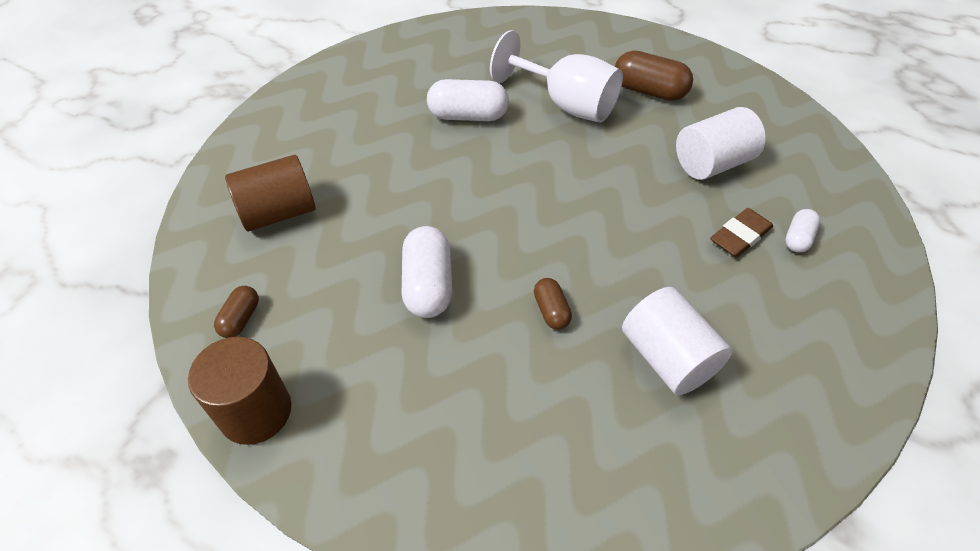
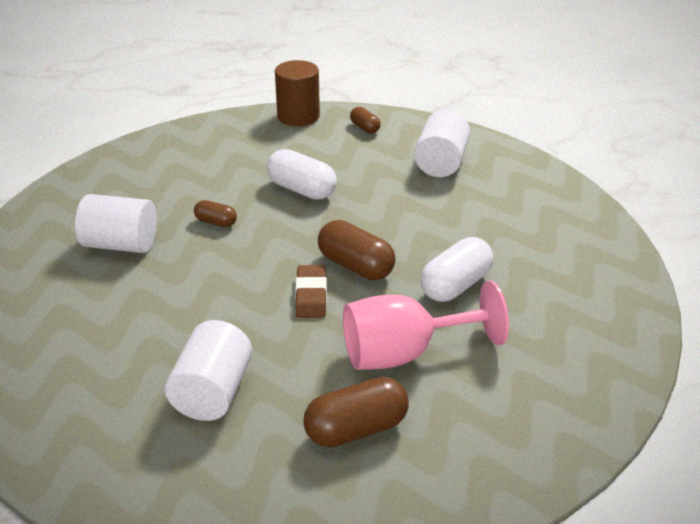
camera: 130 degrees right, 15 degrees down
(279, 212) = (441, 163): brown cylinder -> white cylinder
(505, 176) = (355, 266): none -> brown capsule
(566, 104) = (404, 353): white goblet -> pink goblet
(740, 236) = (133, 345): brown eraser -> brown eraser (311, 295)
(798, 238) = (83, 375): white capsule -> none

